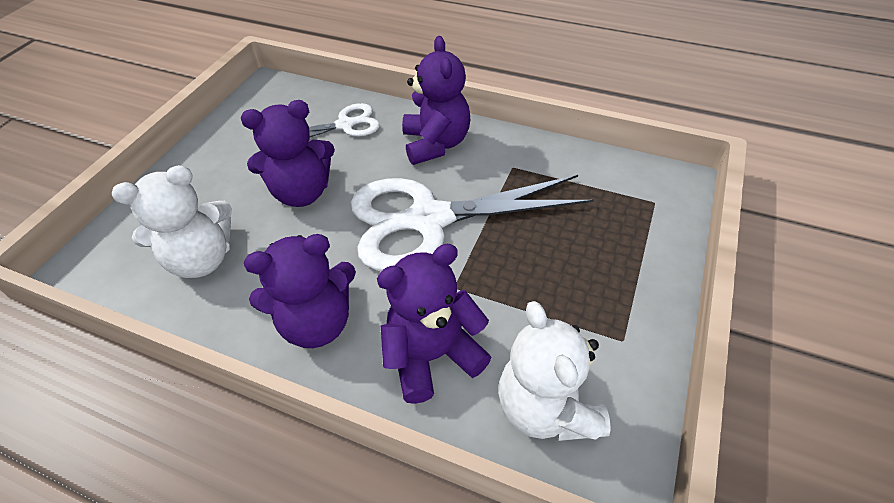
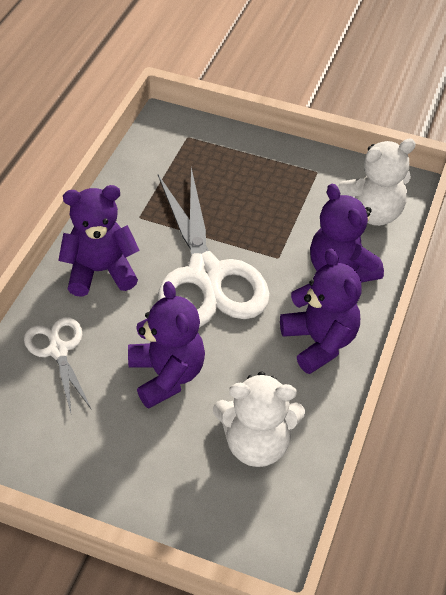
camera: 95 degrees left, 0 degrees up
(202, 259) = (256, 443): white teddy bear -> white teddy bear turned 120 degrees clockwise

